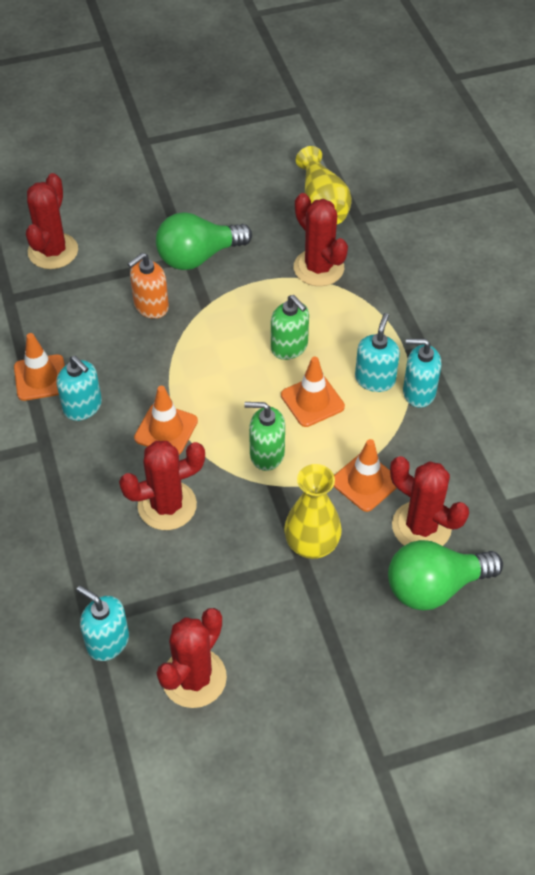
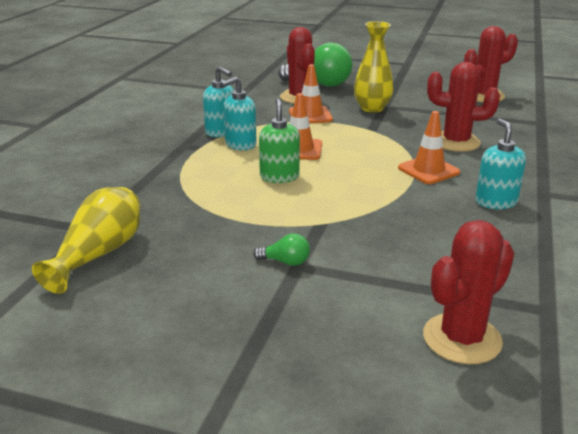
camera: 145 degrees left, 25 degrees down
(41, 378) = (531, 231): orange traffic cone -> none
(107, 641) = (531, 115): turquoise soap dispenser -> none
(151, 306) = (376, 242): orange soap dispenser -> none
(198, 257) = (285, 262): green light bulb -> green light bulb, size x0.44
(266, 454) = (361, 140): green soap dispenser -> none
(318, 268) = (184, 210): red cactus -> none

